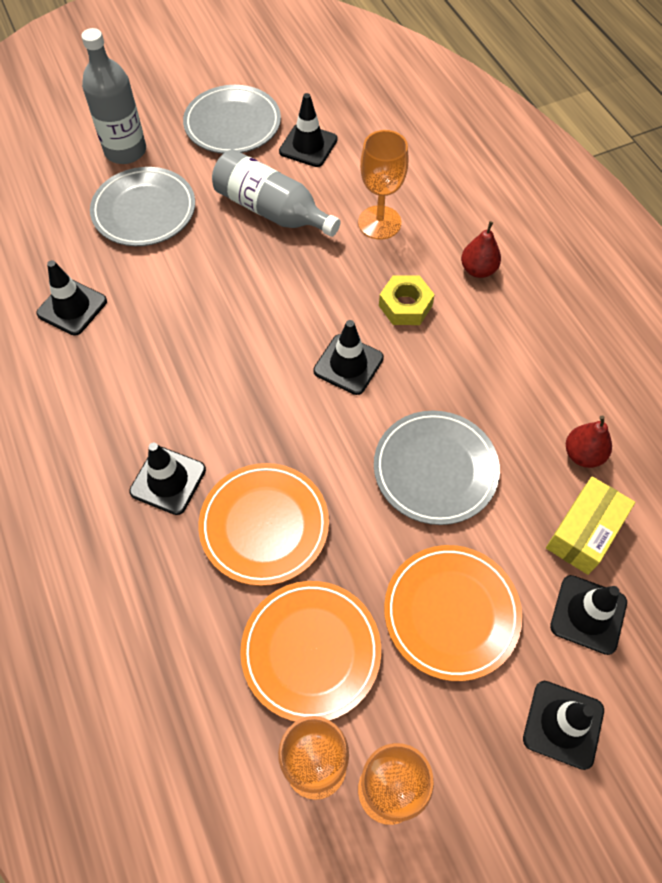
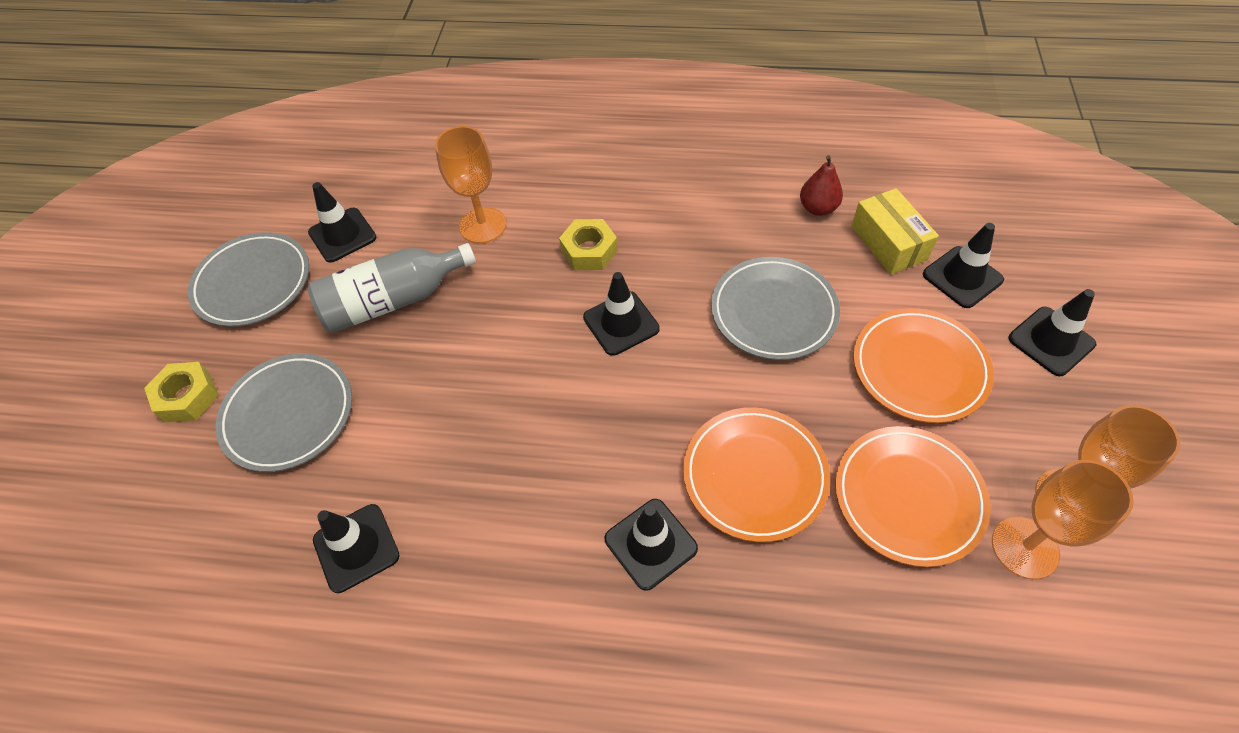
camera: 55 degrees left, 5 degrees down
(125, 151) = (187, 397): grey bottle -> yellow nut
(478, 270) = (591, 183): red pear -> none

